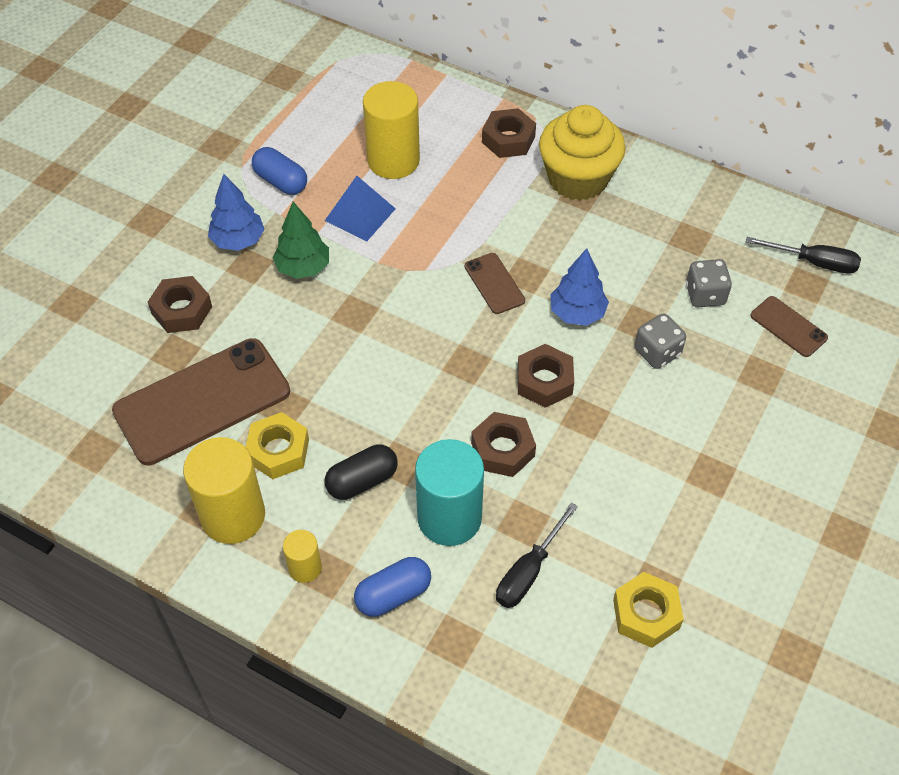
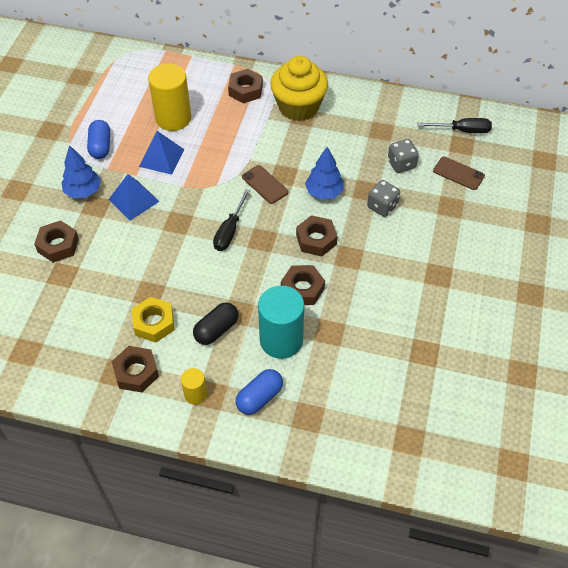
camera: 15 degrees left, 0 degrees up
(202, 401) = (91, 302): brown phone -> none
(233, 516) = (136, 372): yellow cylinder -> brown nut
(281, 181) = (100, 146): blue capsule -> blue capsule turned 60 degrees clockwise
(303, 267) = (133, 200): green tree -> blue pyramid
(529, 571) = (342, 362): black screwdriver -> black screwdriver (230, 231)
(646, 614) = (424, 370): yellow nut -> none

